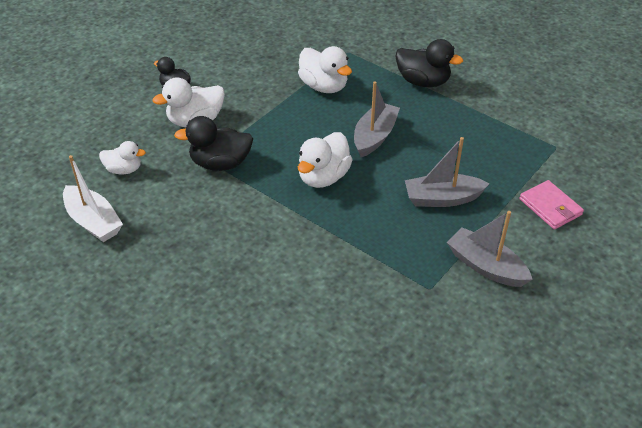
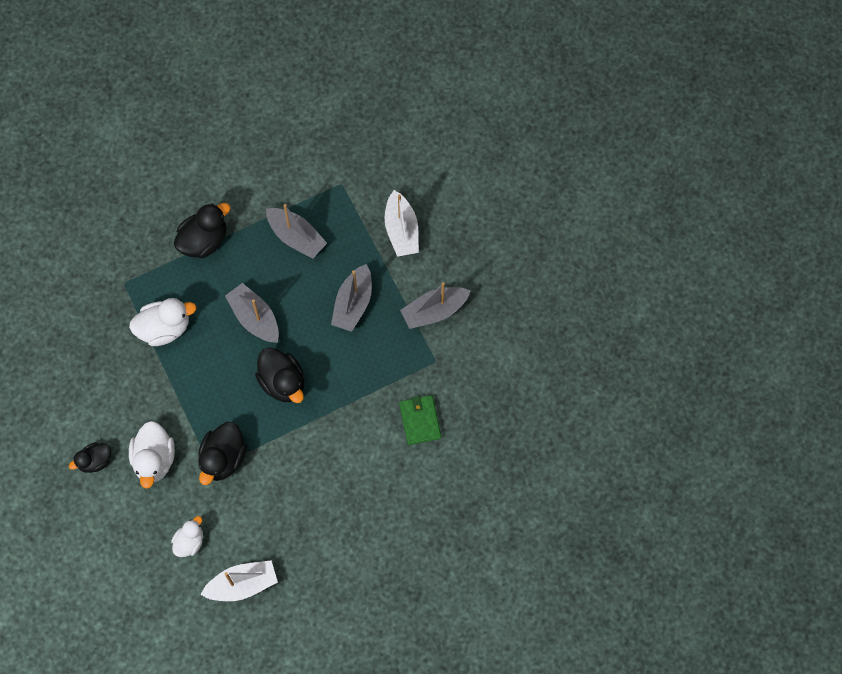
camera: 65 degrees left, 25 degrees up
(323, 177) = (282, 382): white duck -> black duck
(352, 301) = (420, 420): none -> green wallet
(476, 136) = (296, 237): none -> grey boat
(550, 207) = (401, 230): pink wallet -> white boat

